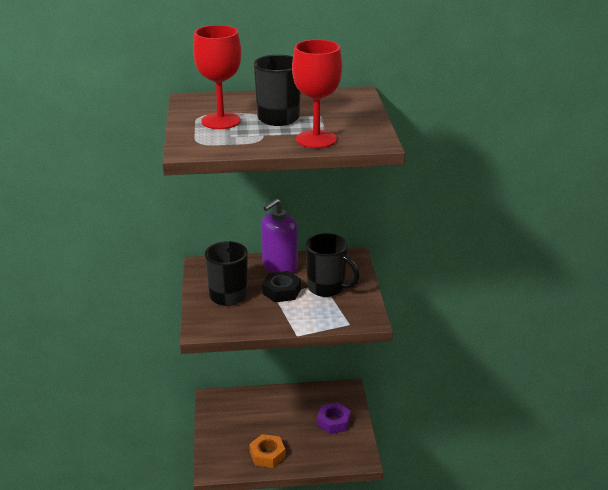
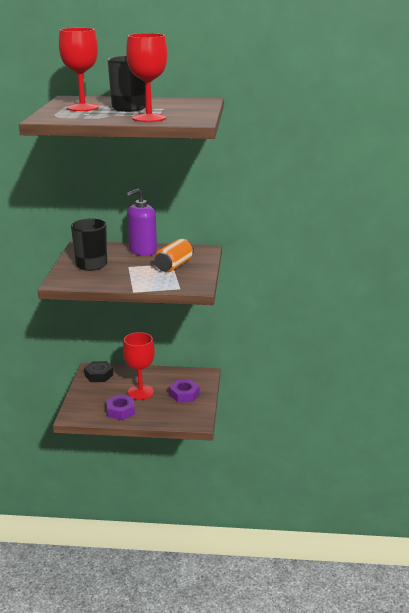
camera: 10 degrees right, 5 degrees down
(267, 455) = (120, 411): orange nut -> purple nut
(281, 291) = (135, 265): black nut -> black nut (99, 375)
(281, 425) = (140, 392): none -> red goblet
(327, 288) = (174, 266): black mug -> orange can

